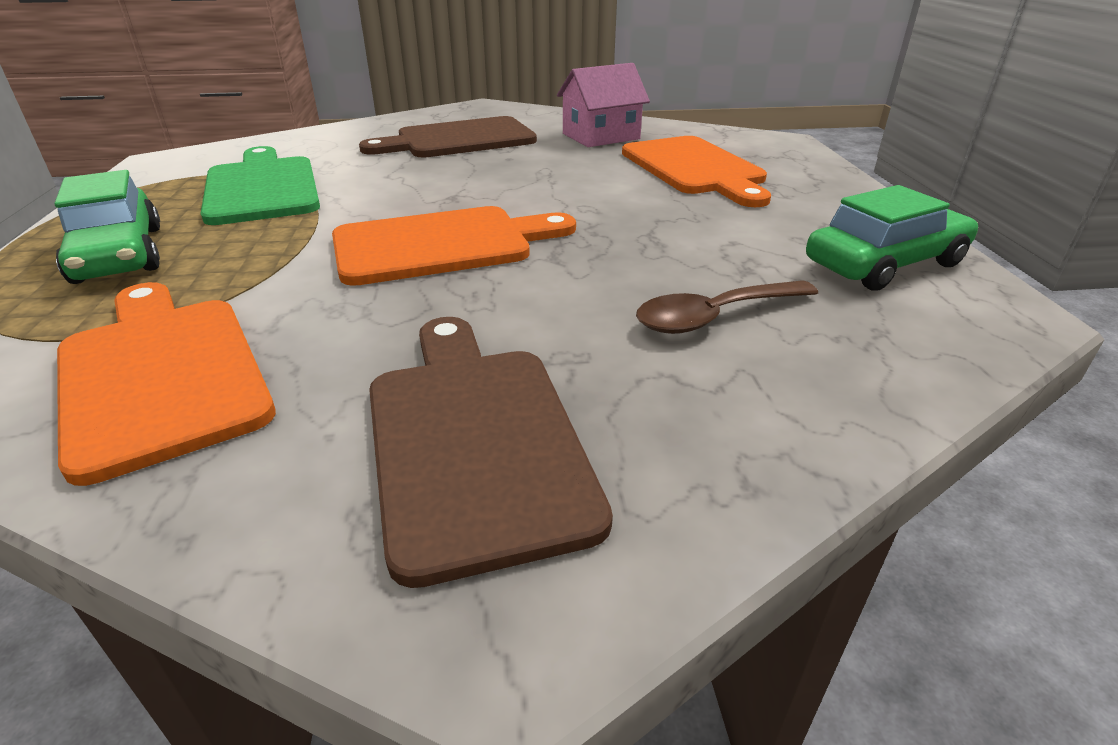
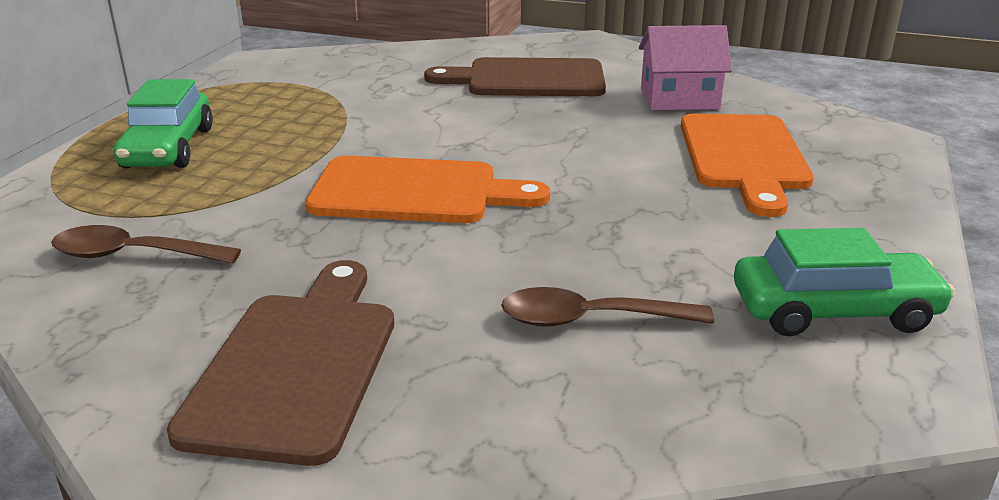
camera: 25 degrees right, 5 degrees down
(161, 373) = (133, 255): orange cutting board -> brown spoon
(262, 188) = (313, 104): green cutting board -> none

